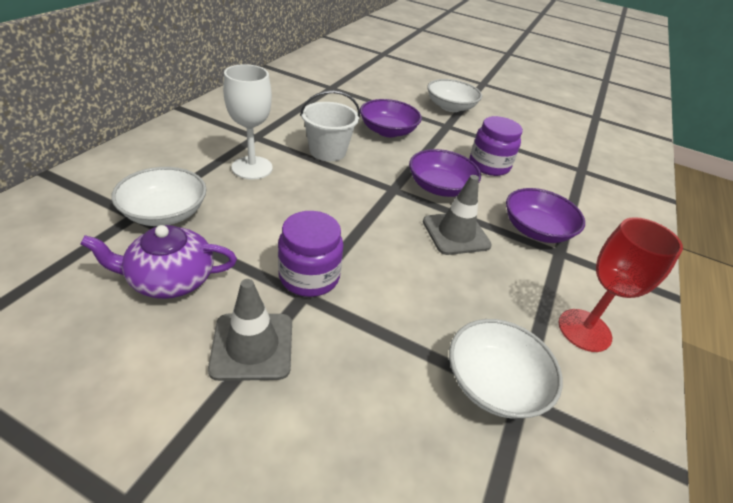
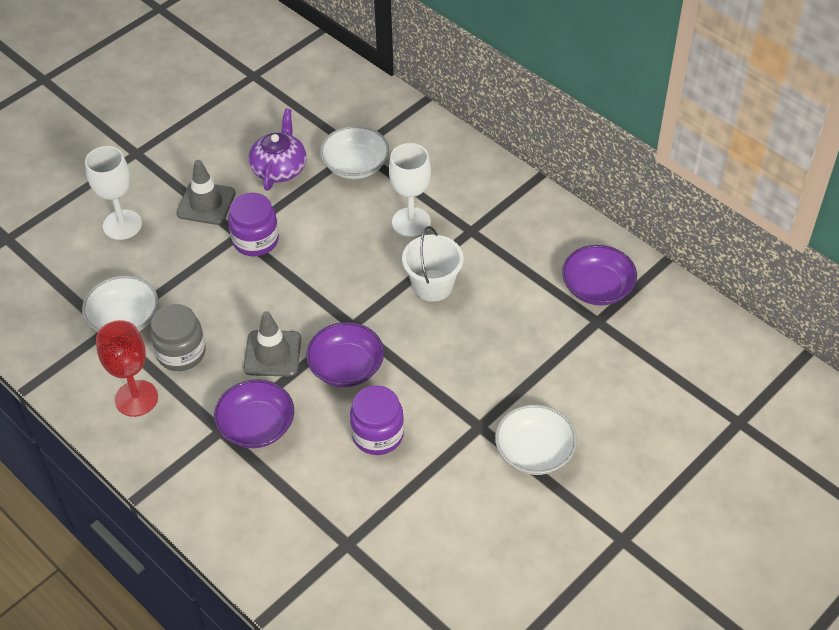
camera: 115 degrees right, 10 degrees up
(324, 456) = (122, 225): none -> white goblet
(388, 131) = (471, 353): purple bowl -> purple bowl (597, 288)
(502, 305) = (181, 353): none -> grey jar

